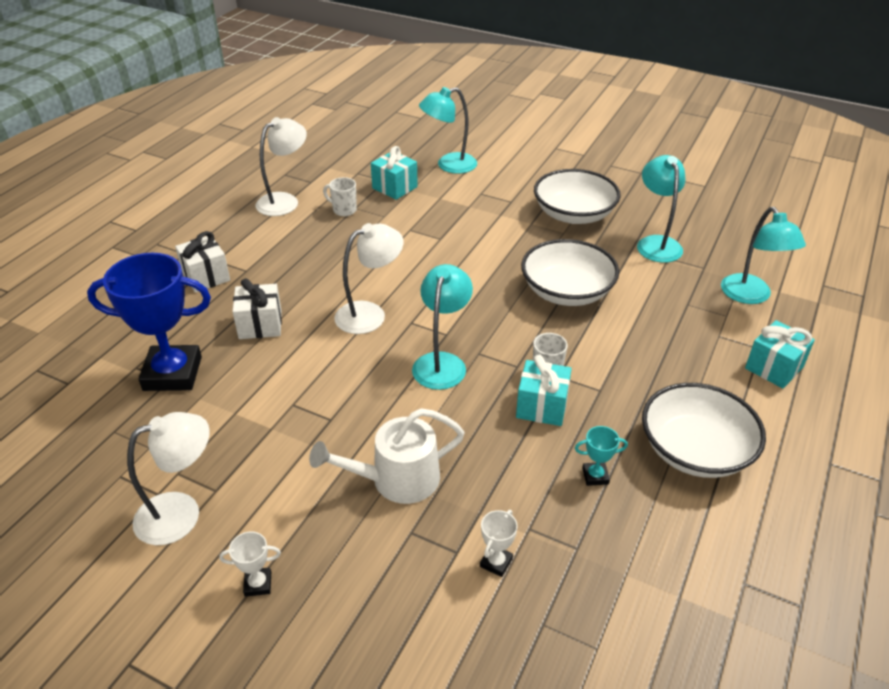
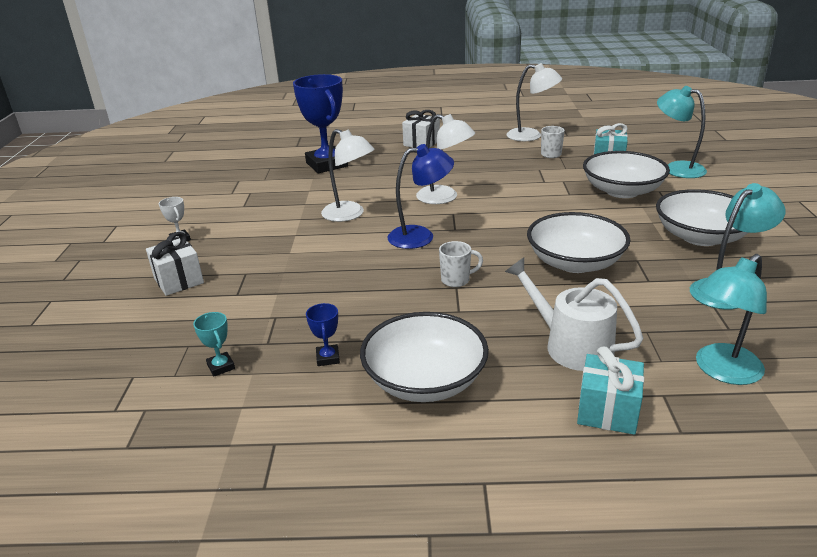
camera: 65 degrees right, 10 degrees down
(181, 513) = (221, 203): white lamp -> white lamp (350, 214)
(260, 325) = (394, 171): white gift -> white gift (179, 281)
(397, 479) = (289, 254): white watering can -> white watering can (571, 346)
(442, 362) = (420, 236): turquoise lamp -> blue lamp
(463, 210) = (622, 191): none -> white bowl
(496, 562) = (235, 311): white trophy -> none
(542, 406) = (411, 289): turquoise gift -> none
(595, 476) = (350, 333): turquoise trophy -> turquoise trophy (221, 367)
(629, 506) = (328, 358): none -> blue trophy

